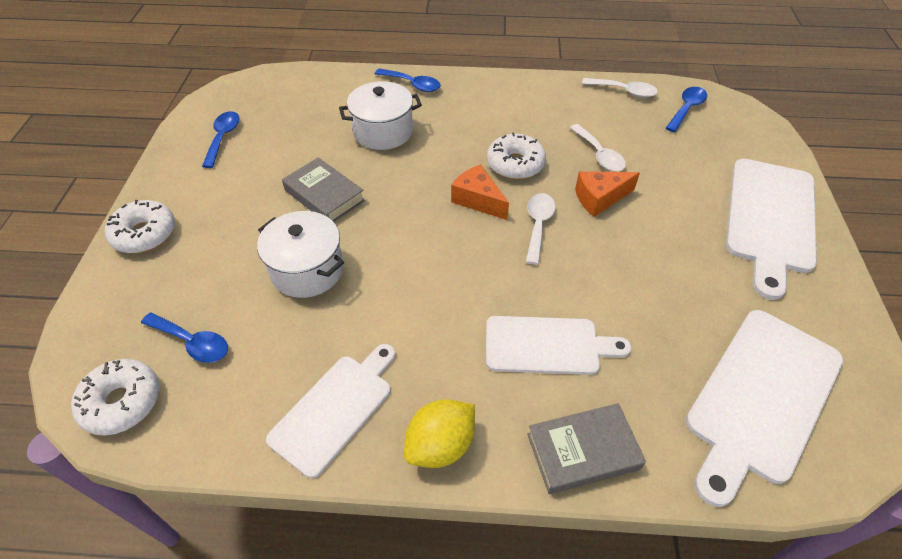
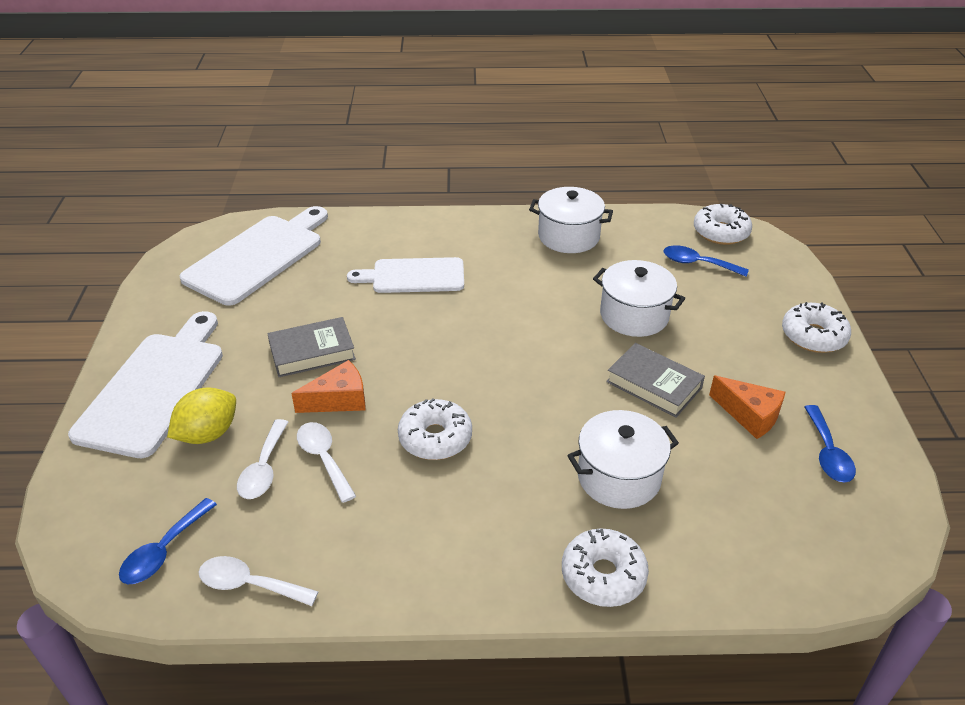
camera: 175 degrees right, 10 degrees down
(335, 409) = (568, 236): white cutting board -> white pot
(412, 84) = (603, 575): blue spoon -> white donut
(440, 445) = (491, 225): yellow lemon -> yellow lemon (208, 434)
(478, 200) = (479, 390): orange cheese -> orange cheese (749, 415)
(538, 225) = (412, 367): white spoon -> white spoon (263, 469)
(583, 451) = (396, 227): grey book -> grey book (312, 352)

